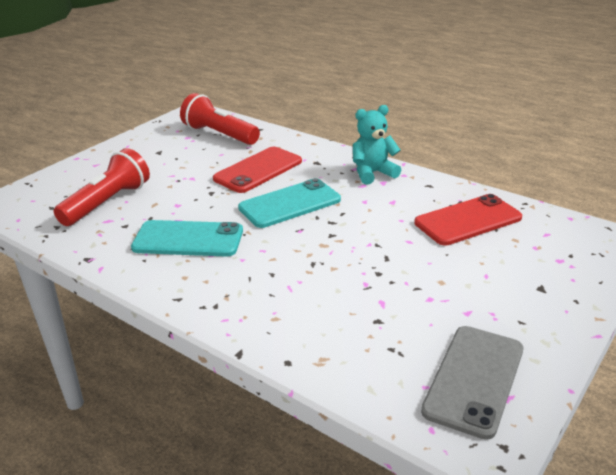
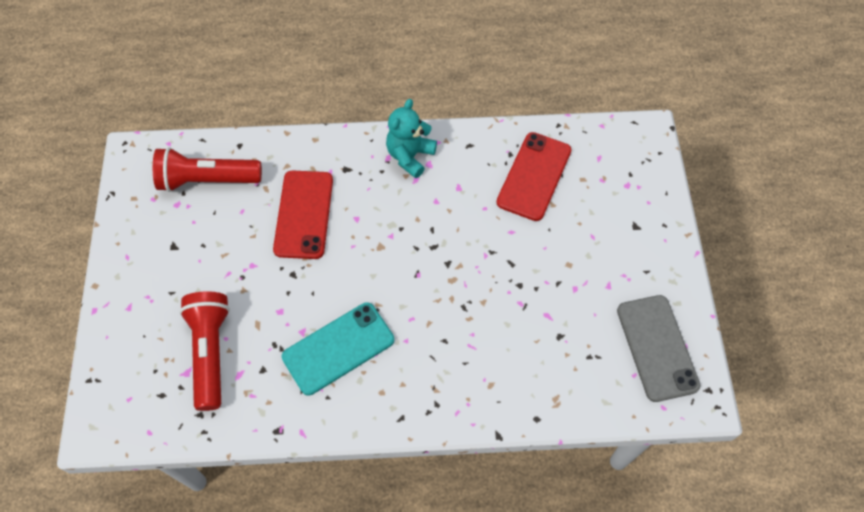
camera: 40 degrees left, 30 degrees up
(290, 204) = (378, 245): turquoise phone -> none

